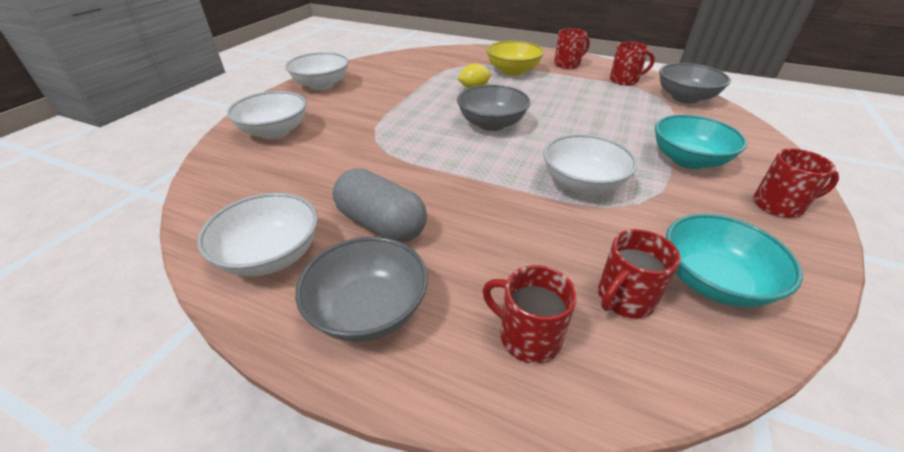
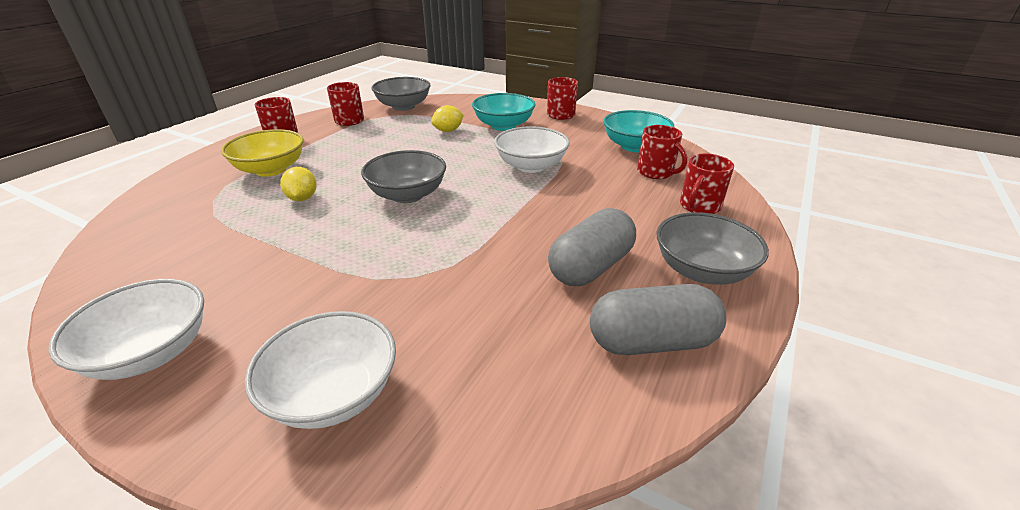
camera: 85 degrees left, 5 degrees down
(271, 255) = (651, 341): white bowl -> grey capsule
(641, 127) = (448, 131): none -> yellow lemon

